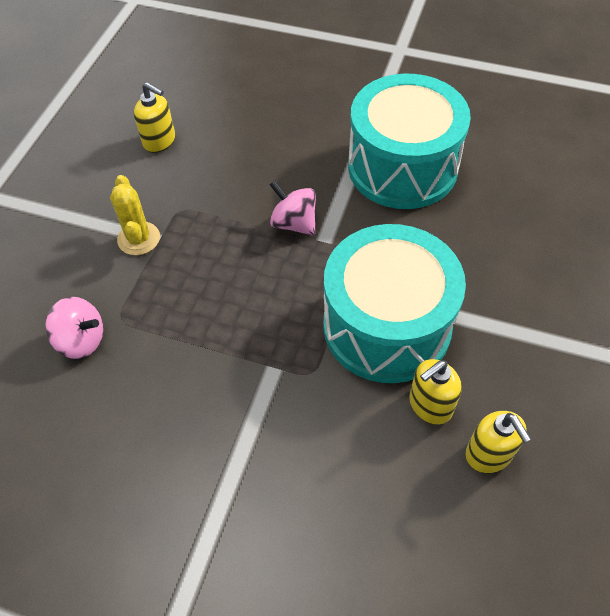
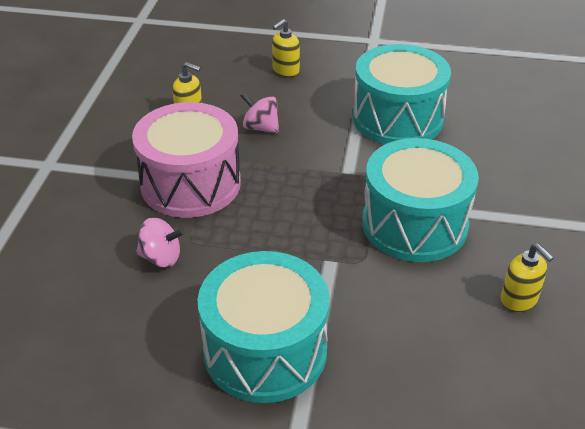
camera: 10 degrees left, 15 degrees down
(139, 239) = (190, 184): yellow cactus -> pink drum
(168, 488) = (265, 350): none -> turquoise drum
(294, 223) = (319, 162): pink spinning top -> pink spinning top (260, 128)
(430, 405) = (463, 273): yellow soap dispenser -> yellow soap dispenser (285, 71)

